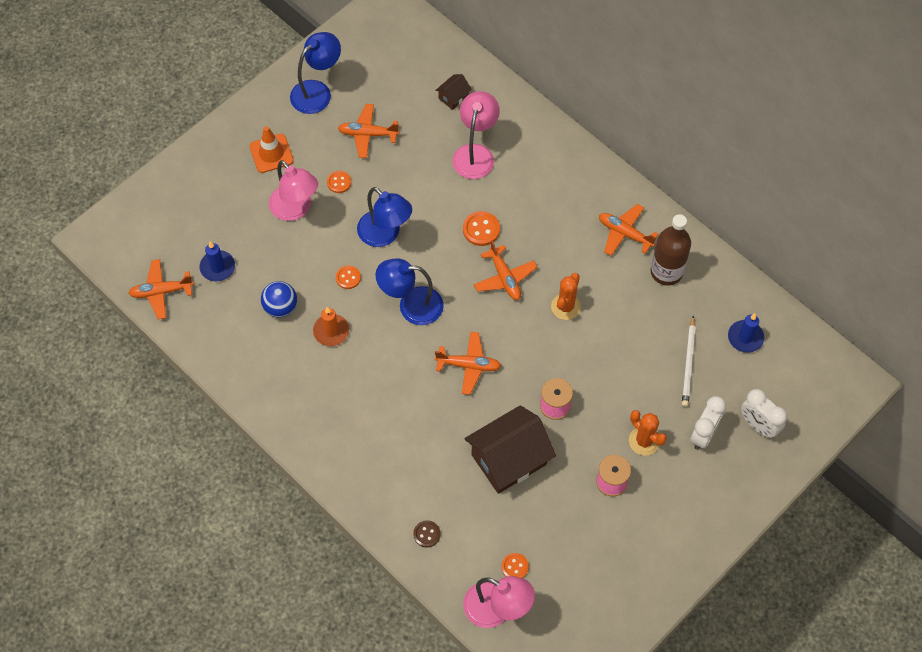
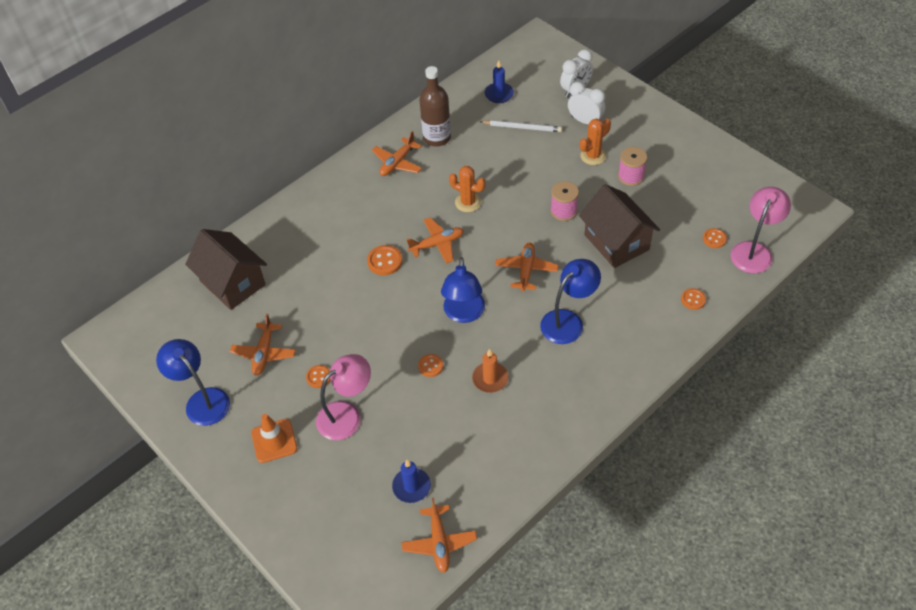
camera: 85 degrees left, 10 degrees down
(280, 307) = (462, 424): blue ball -> none
(385, 235) = (384, 336): blue lamp -> blue lamp (568, 321)
(426, 534) = (693, 299): brown button -> orange button
(453, 97) = (233, 283): brown house -> brown house, size x2.25
(475, 153) = (300, 265): pink lamp -> none

